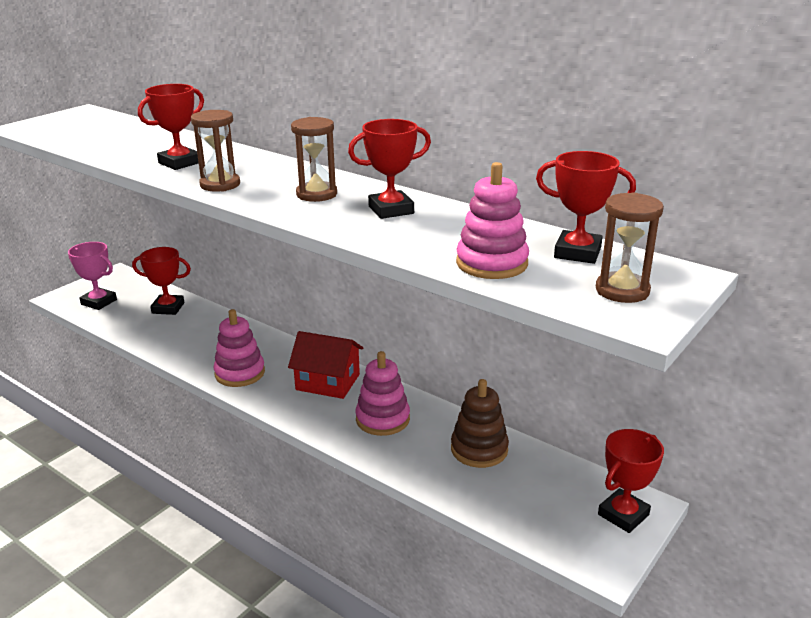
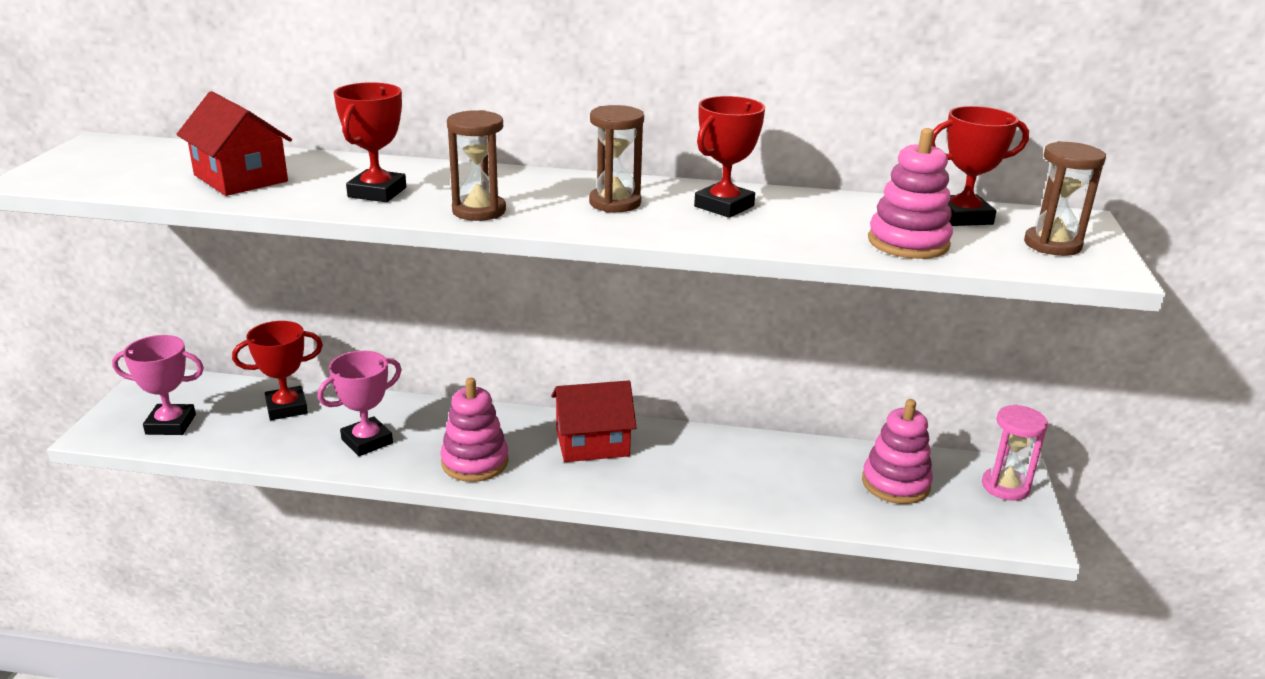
camera: 30 degrees left, 0 degrees up
(120, 142) = (240, 178): none -> red house
(191, 341) = (367, 441): none -> pink trophy
(382, 419) = (695, 465): pink stacking toy -> pink stacking toy (895, 483)
(479, 449) = (822, 466): brown stacking toy -> none
(623, 515) = (1005, 486): red trophy -> pink hourglass

